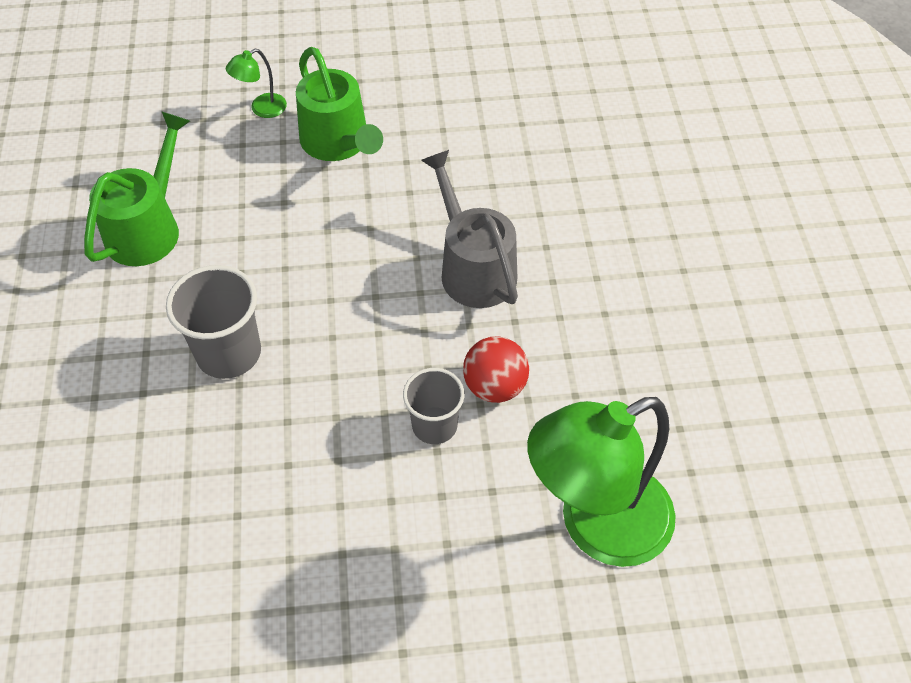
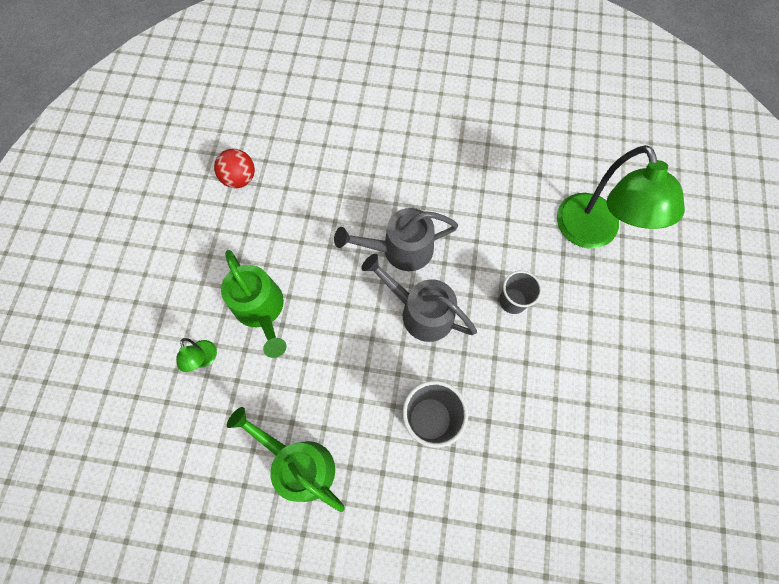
camera: 75 degrees left, 15 degrees up
(339, 143) = (261, 310): green watering can -> green watering can turned 75 degrees clockwise
(384, 311) = (420, 311): none -> grey watering can
(495, 386) = (492, 260): red ball -> red ball (240, 178)

